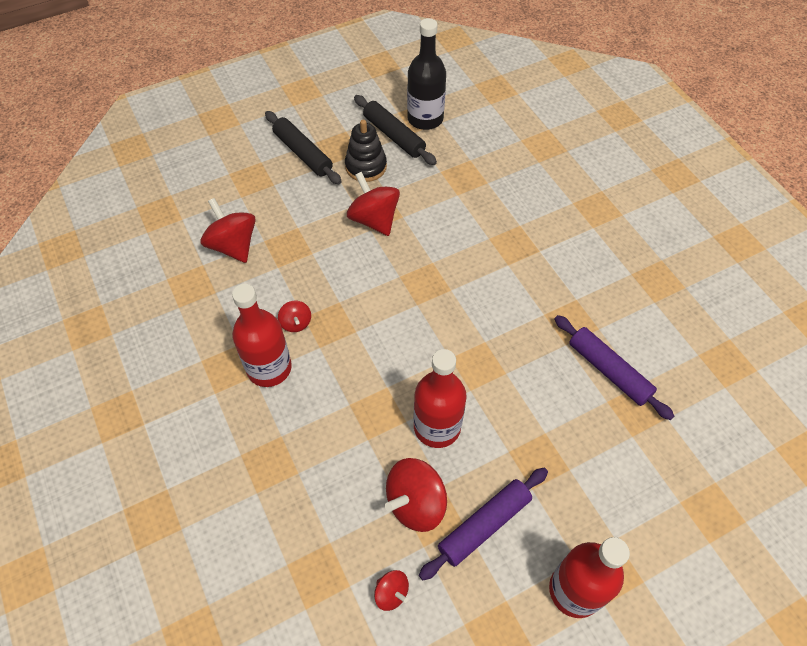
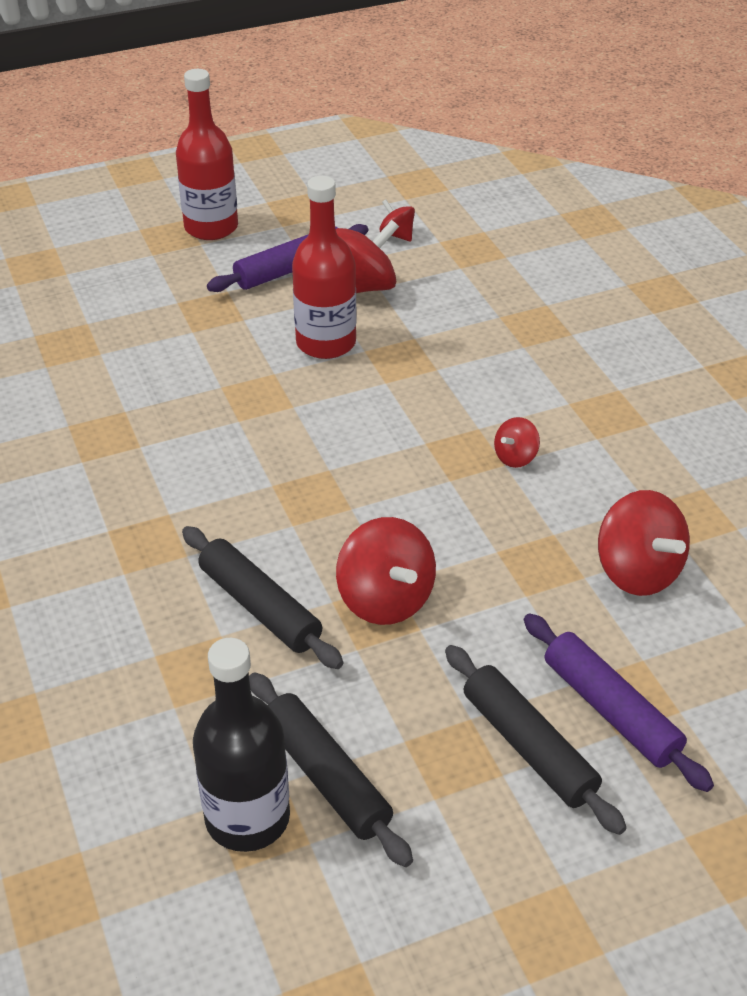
camera: 175 degrees left, 15 degrees down
(269, 368) = (548, 409): red bottle -> none
(296, 323) = (515, 457): red spinning top -> red spinning top turned 120 degrees counterclockwise
(366, 166) = (394, 706): black stacking toy -> none
(440, 211) = (260, 607): none -> black rolling pin
(609, 371) = (80, 380): purple rolling pin -> purple rolling pin (610, 710)

